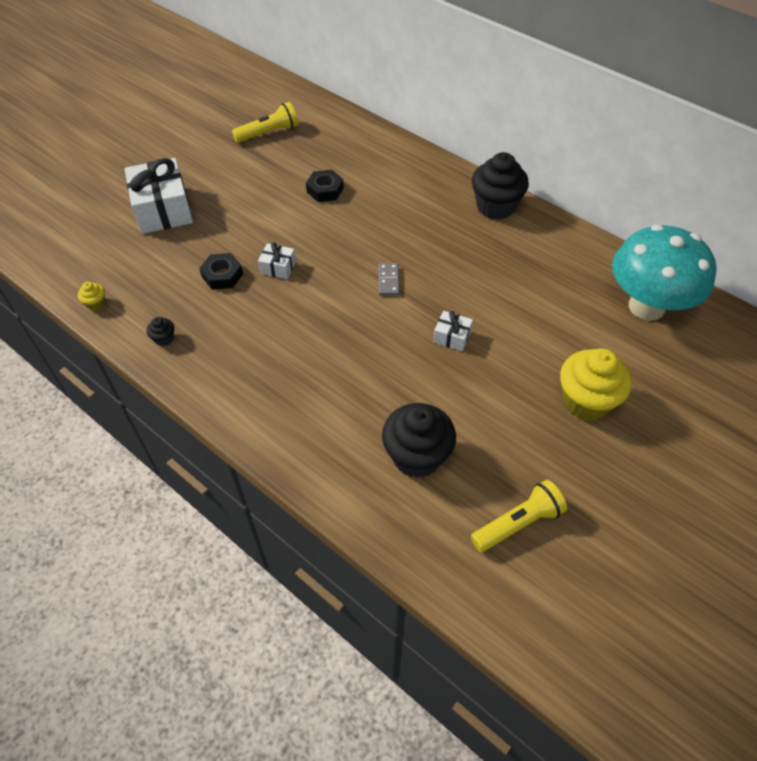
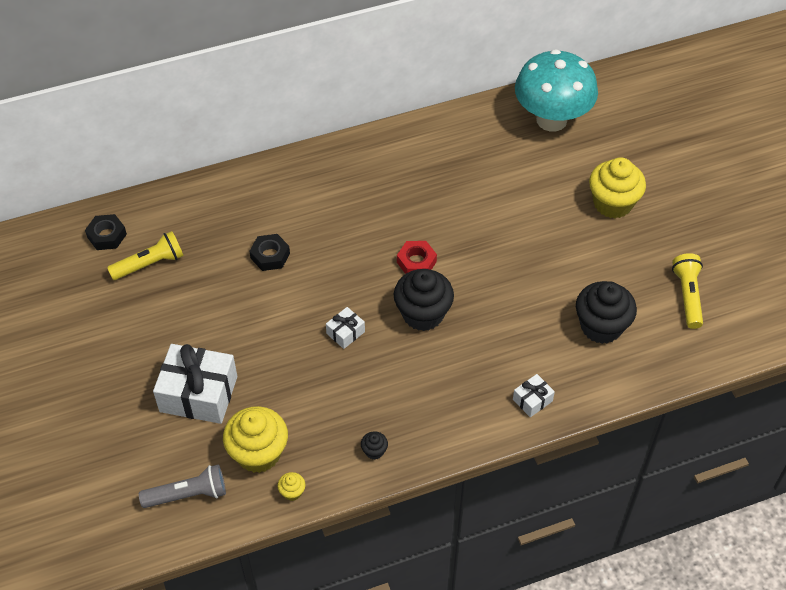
camera: 60 degrees left, 0 degrees up
(65, 244) = (188, 494): none -> grey flashlight
(124, 267) = (258, 453): none -> yellow cupcake
(222, 275) = (325, 378): black nut -> black nut (107, 236)
(269, 133) = (150, 264): yellow flashlight -> yellow flashlight turned 60 degrees clockwise
(388, 281) = (416, 262): grey domino -> red nut
(452, 337) = (504, 250): white gift -> white gift (532, 400)
(495, 206) = (382, 149): black cupcake -> black cupcake (423, 314)

